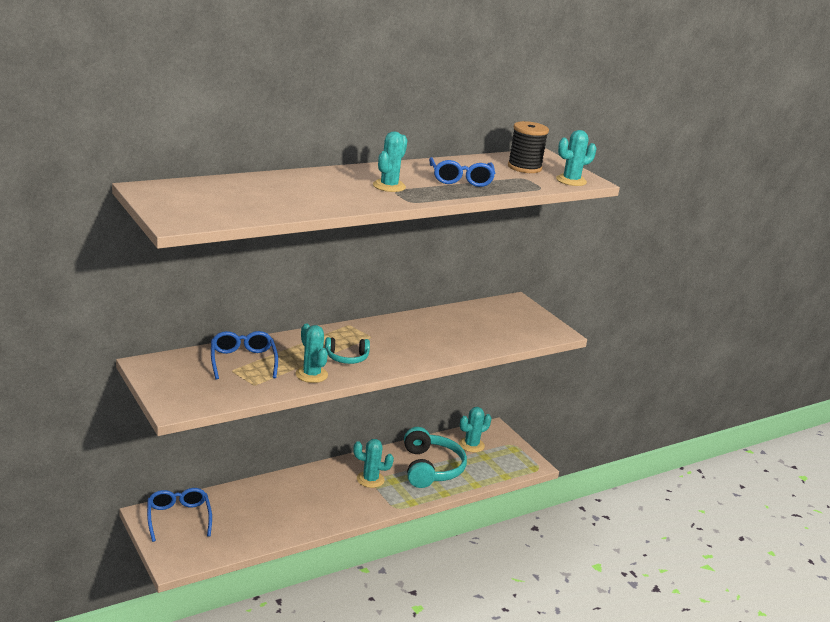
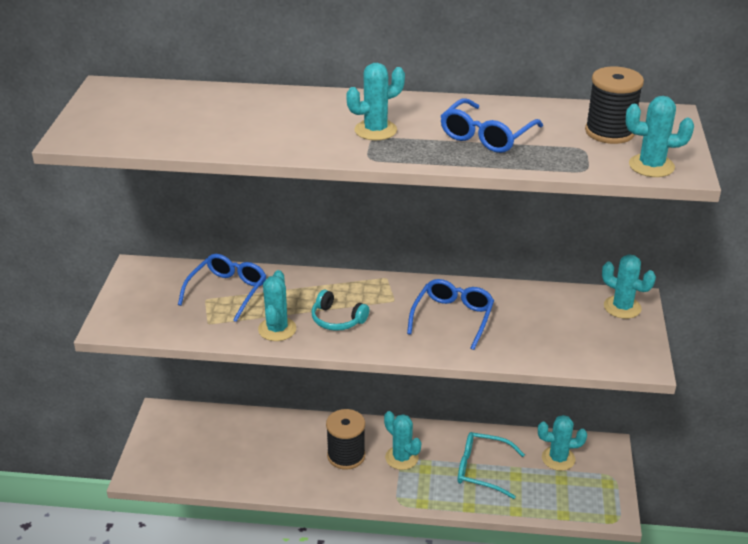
camera: 40 degrees right, 10 degrees up
(178, 518) = (183, 428): blue glasses -> blue glasses (453, 317)
(329, 492) = (346, 456): none -> black spool
(430, 468) = (481, 469): turquoise headphones -> turquoise glasses
(513, 306) = (622, 307): none -> turquoise cactus

